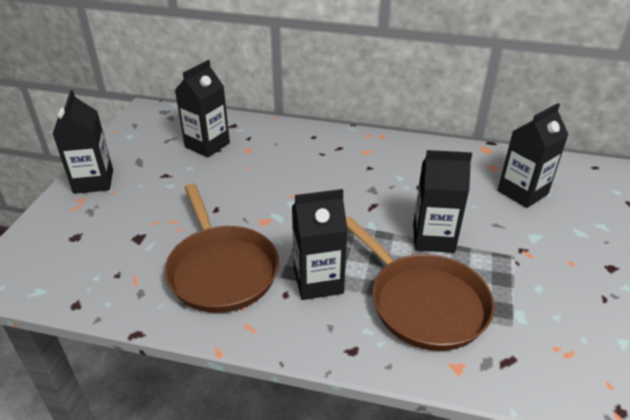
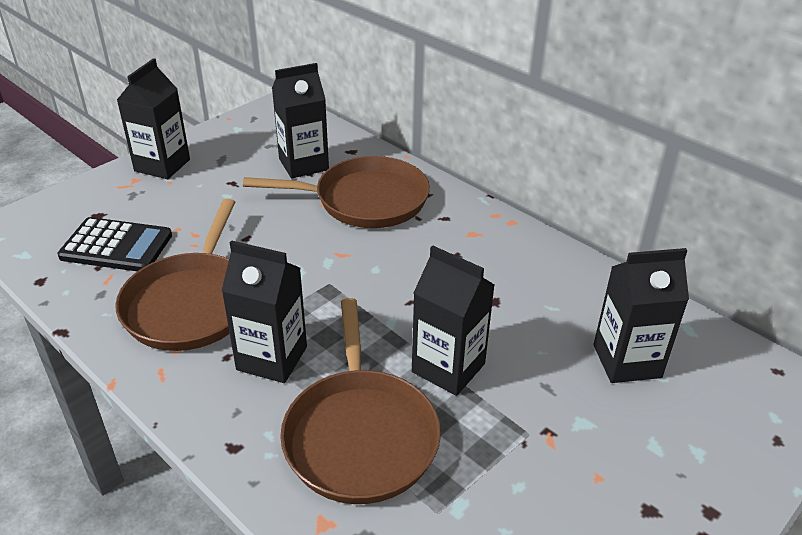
camera: 30 degrees right, 0 degrees up
(117, 253) = (116, 246): none -> black calculator
(276, 154) = (365, 200): none -> brown pan

